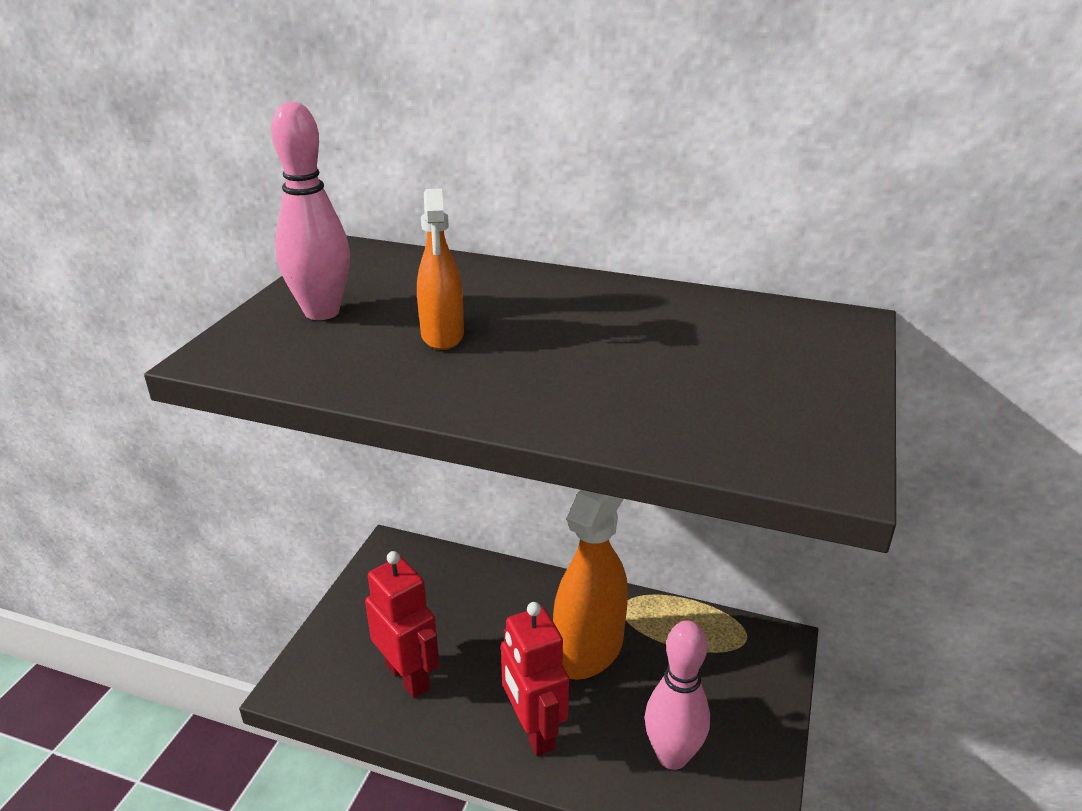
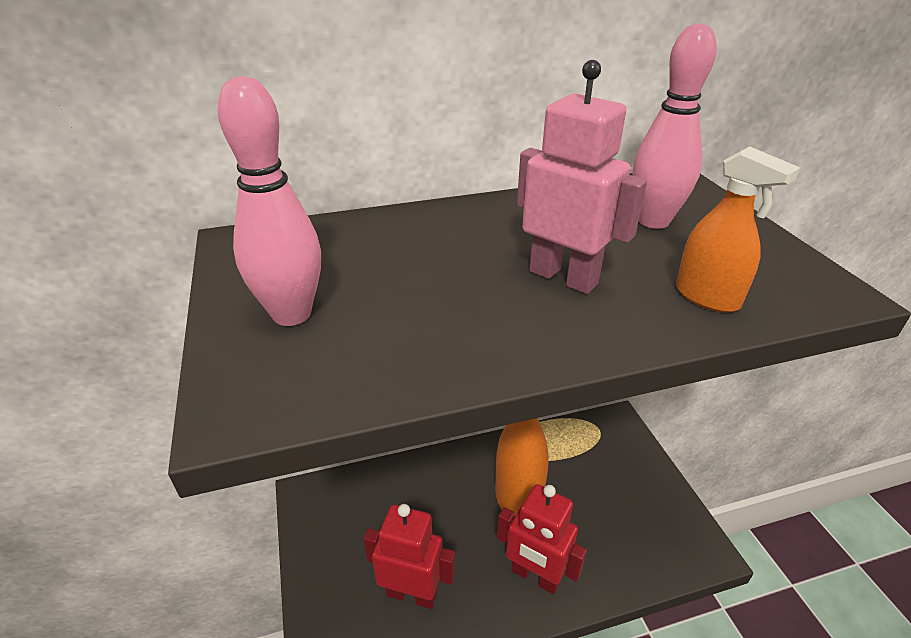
camera: 35 degrees left, 5 degrees up
(442, 336) = (438, 294): orange spray bottle -> orange spray bottle (707, 297)
(566, 360) = (563, 277): none -> pink robot
(672, 756) = (629, 536): pink bowling pin -> pink bowling pin (653, 221)

